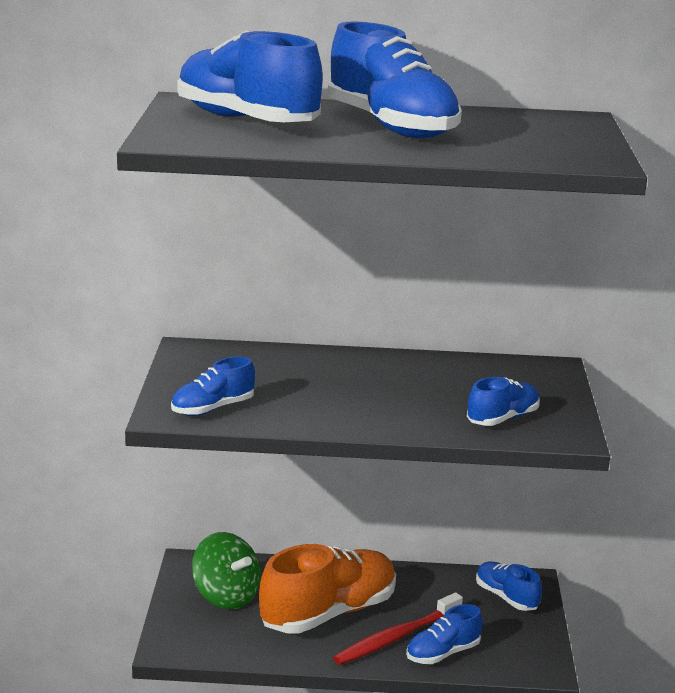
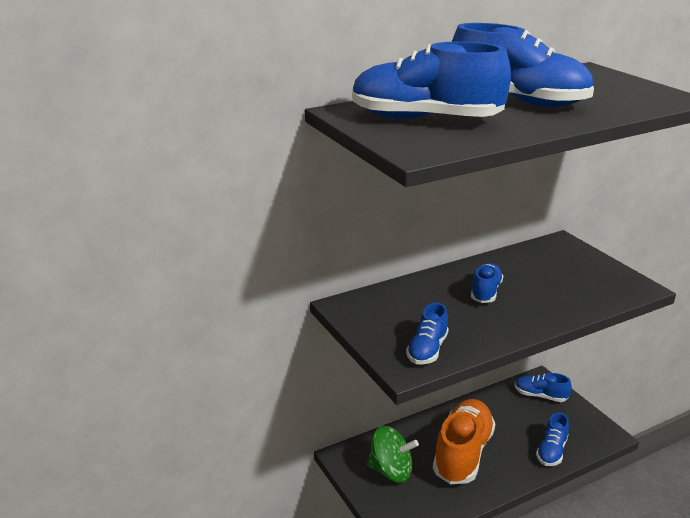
camera: 30 degrees left, 5 degrees up
(395, 637) = (516, 453): red toothbrush -> none
(502, 418) = (592, 289): blue shoe -> blue shoe (485, 292)

